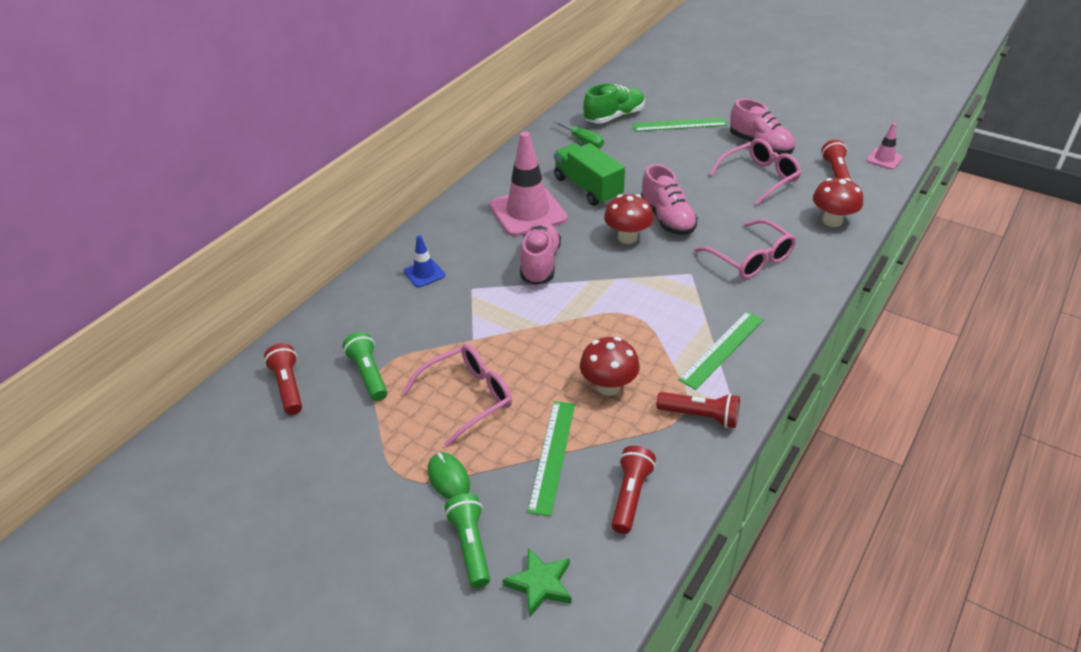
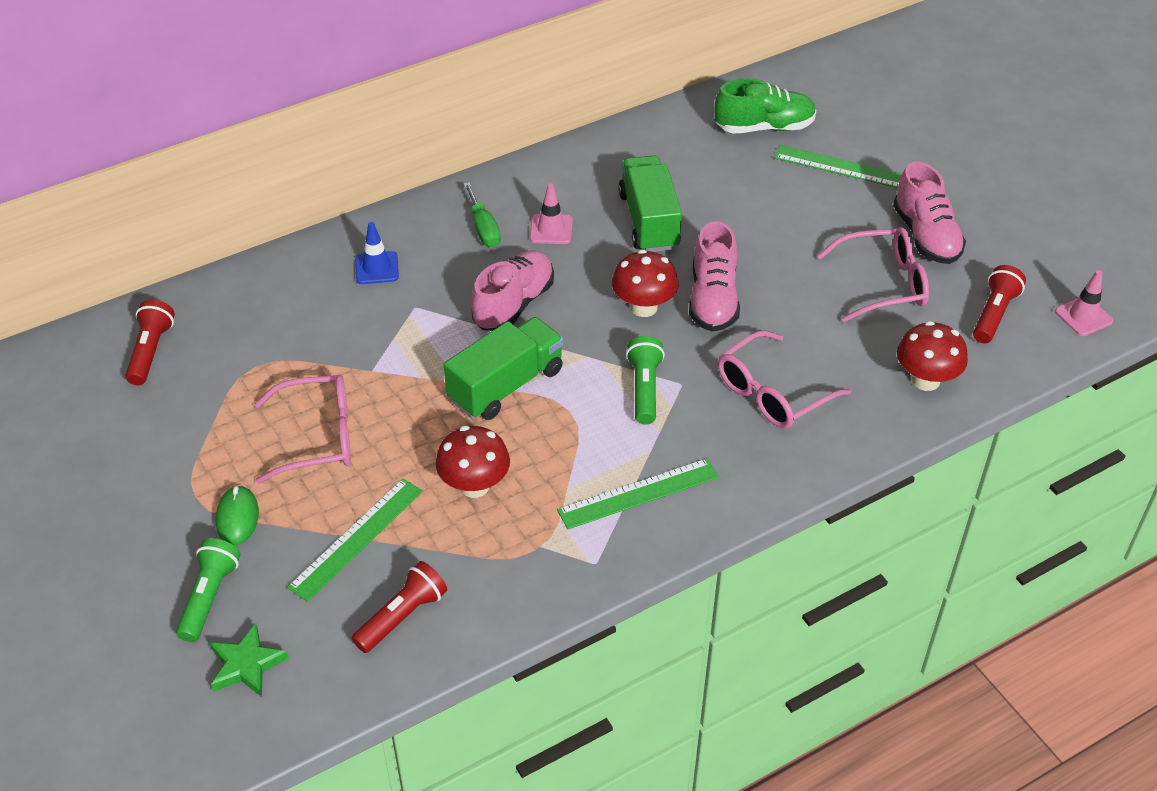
camera: 25 degrees right, 5 degrees up
(368, 374) = (237, 369): green flashlight -> green flashlight (644, 389)
(528, 212) = (551, 229): pink traffic cone -> pink traffic cone, size x0.48
(576, 315) = (506, 385): none -> green truck
(583, 141) = (695, 151): green screwdriver -> green screwdriver (483, 228)
(700, 416) = (547, 562): red flashlight -> none
(751, 259) = (772, 393): pink glasses -> pink glasses turned 60 degrees clockwise

